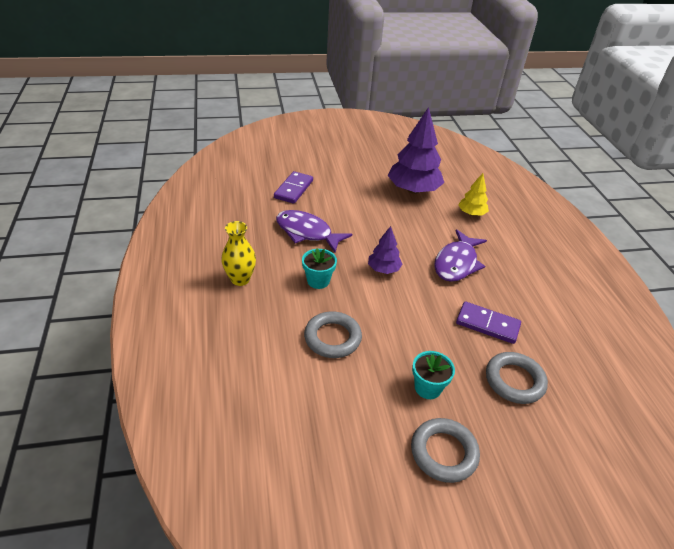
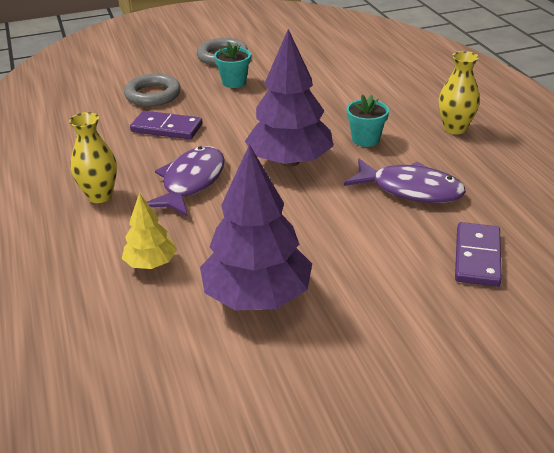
camera: 175 degrees right, 5 degrees down
(332, 338) = (329, 99): grey ring -> none
(383, 269) = (290, 161): purple tree -> purple tree, size x1.93
(519, 262) = (100, 196): none -> yellow vase

